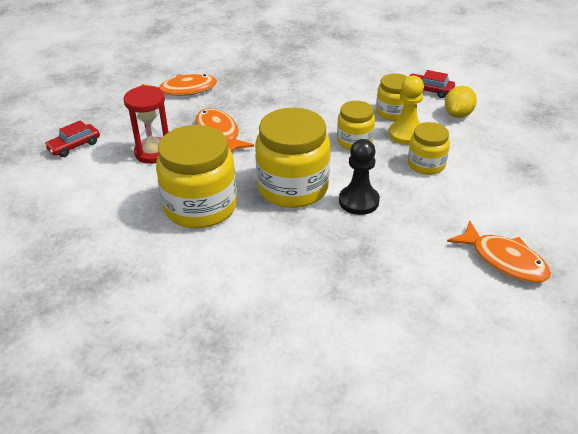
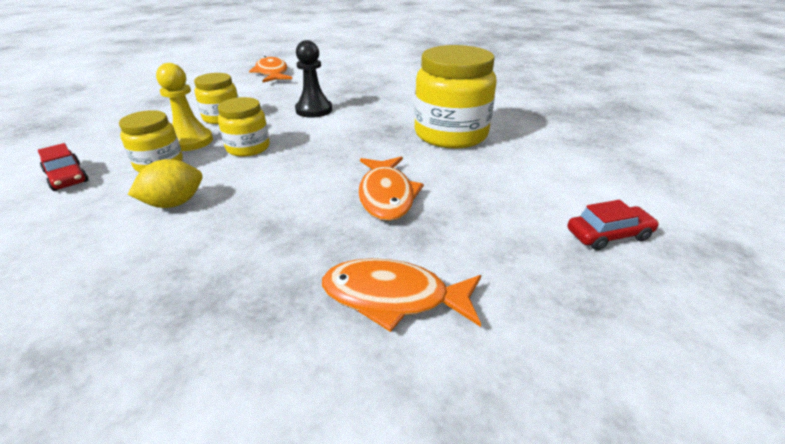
camera: 155 degrees left, 5 degrees down
(153, 152) = (485, 194): red hourglass -> none
(293, 187) = (355, 128): yellow jar -> none
(458, 114) = (107, 144): yellow lemon -> yellow lemon (174, 203)

